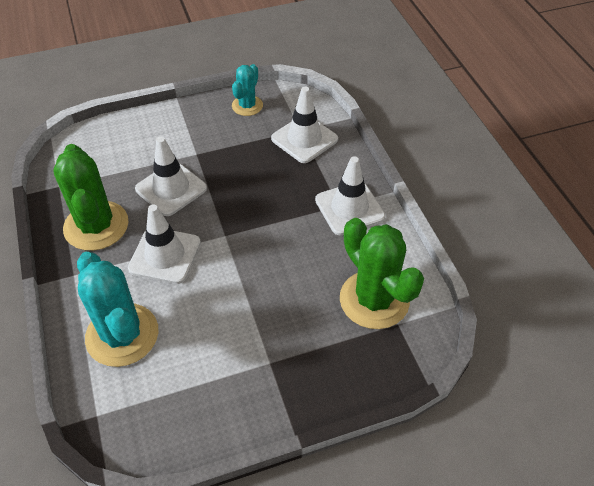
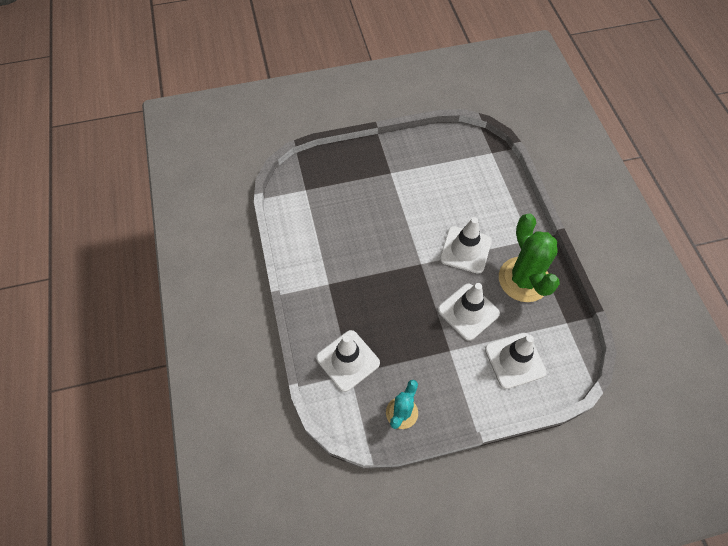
camera: 175 degrees left, 10 degrees up
(122, 335) = (486, 195): turquoise cactus -> none
(349, 208) = (320, 280): white traffic cone -> white traffic cone (514, 360)
(374, 300) = (317, 206): green cactus -> none

